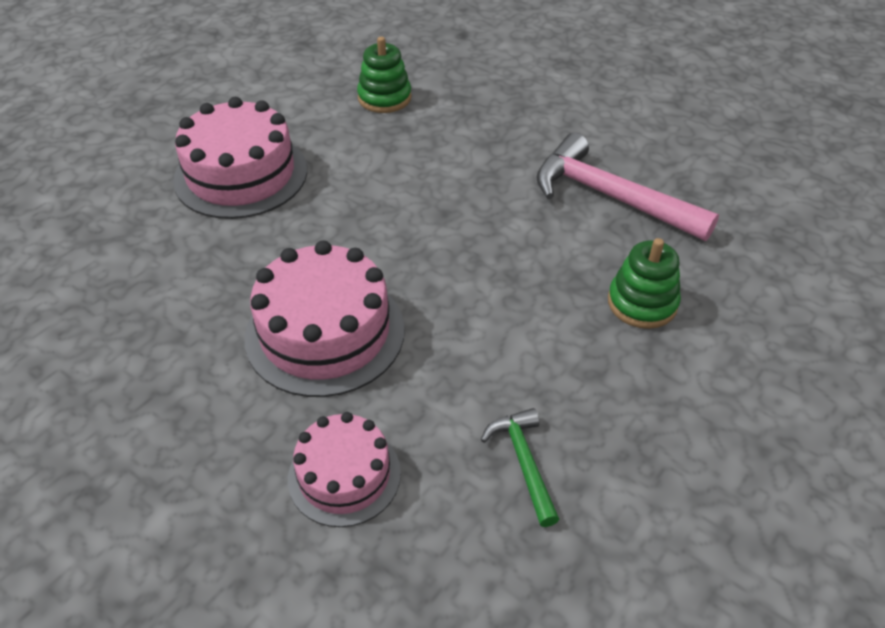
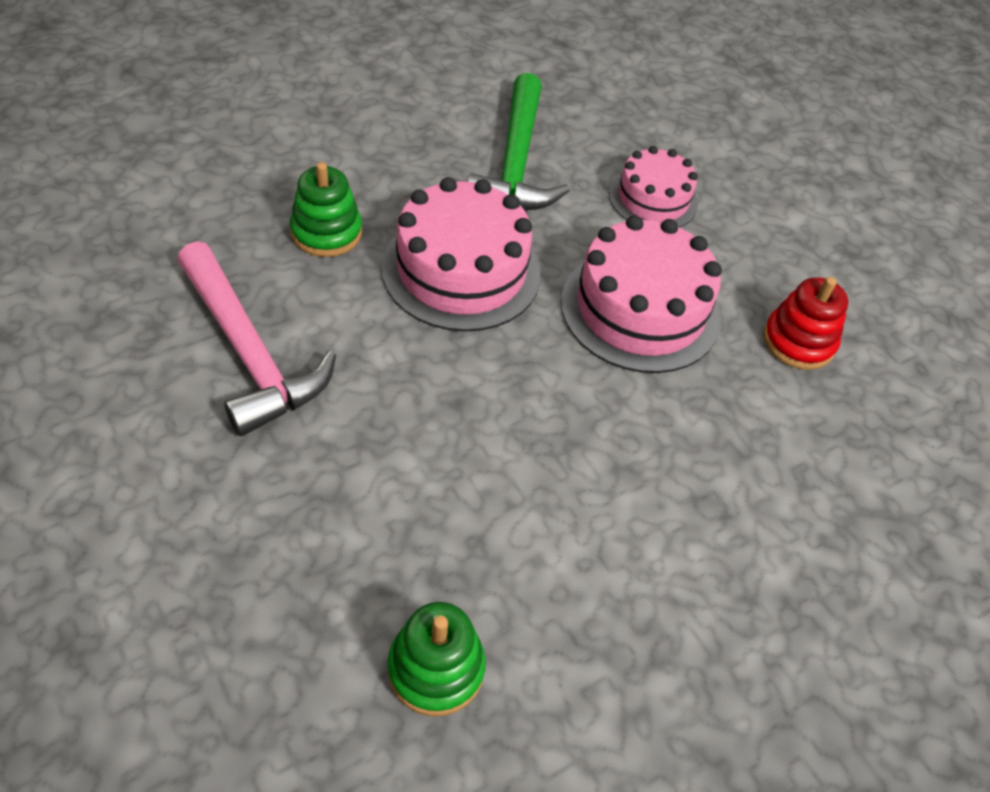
camera: 165 degrees left, 5 degrees up
(164, 354) = (798, 341): none -> red stacking toy
(241, 175) = (702, 567): pink cake -> pink cake (461, 270)
(524, 462) = (515, 163): green hammer -> green hammer, size x1.93

